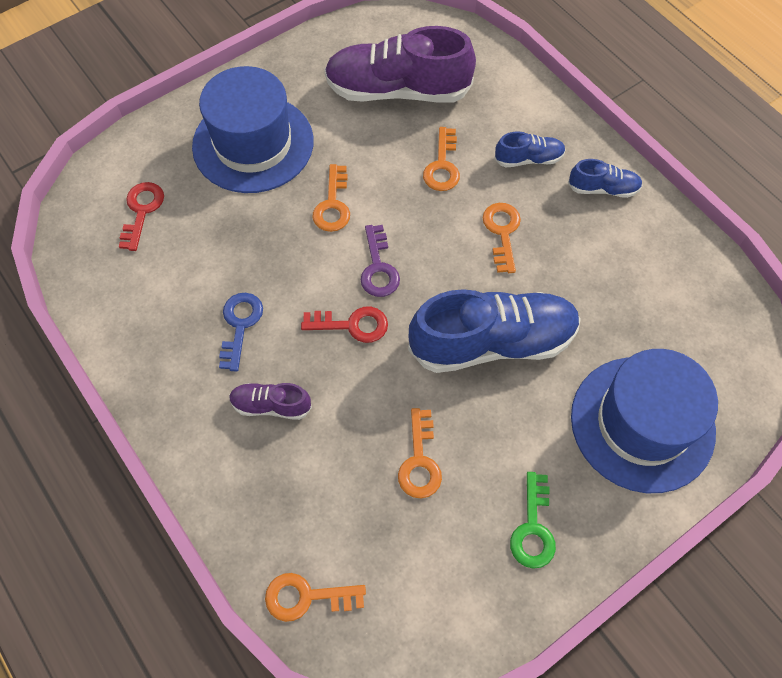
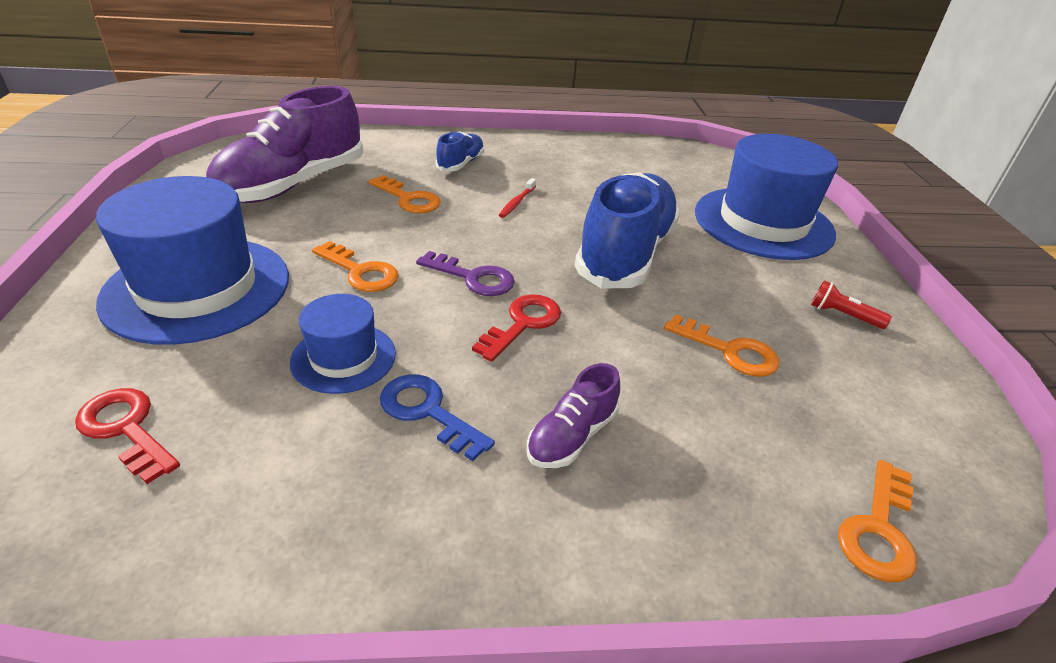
camera: 60 degrees left, 25 degrees down
(251, 256) = (343, 357): none -> blue hat
(502, 232) = (517, 202): orange key -> red toothbrush
(533, 528) = (843, 315): green key -> red flashlight
(603, 188) = (530, 151): blue shoe -> none

